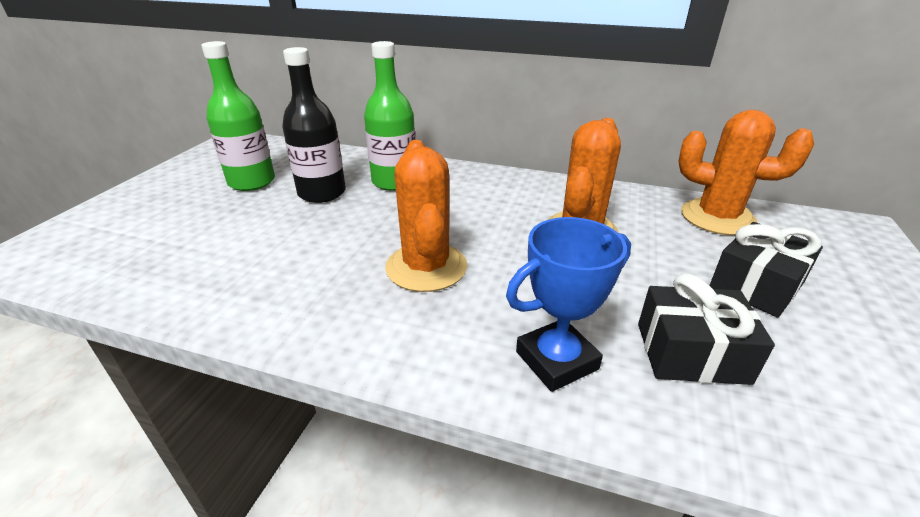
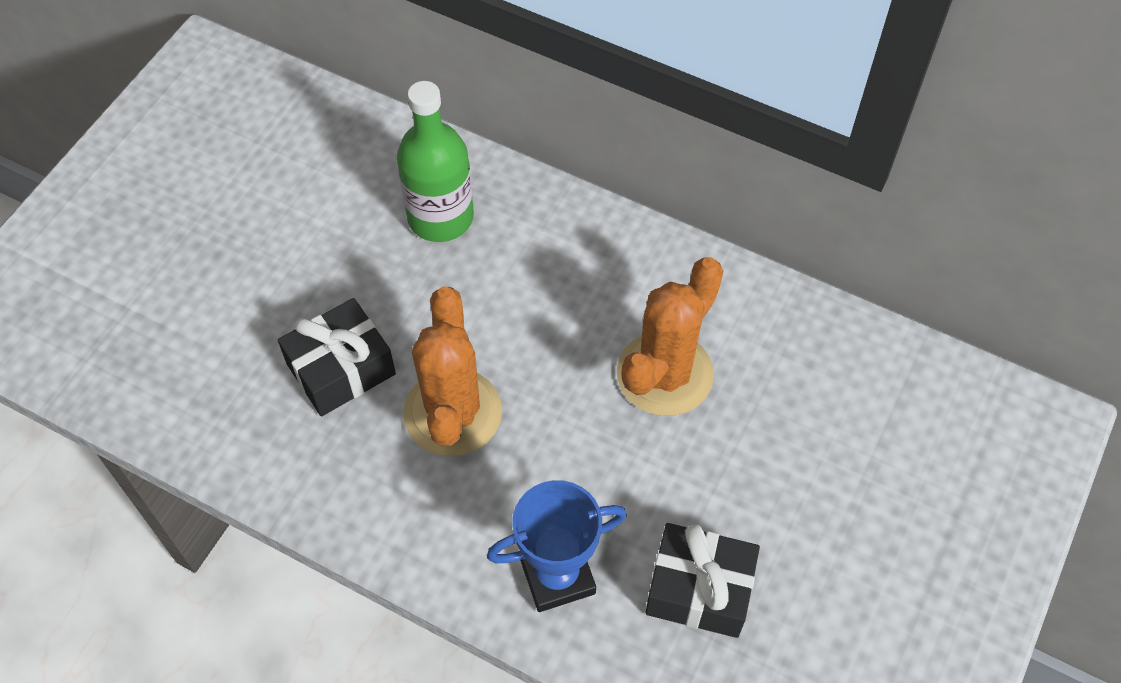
camera: 10 degrees right, 25 degrees up
(252, 182) = (238, 188): green bottle -> none
(322, 193) = (336, 232): black bottle -> none
(717, 217) = (865, 372): orange cactus -> none
(756, 285) = (832, 505): black gift -> black gift (341, 369)

